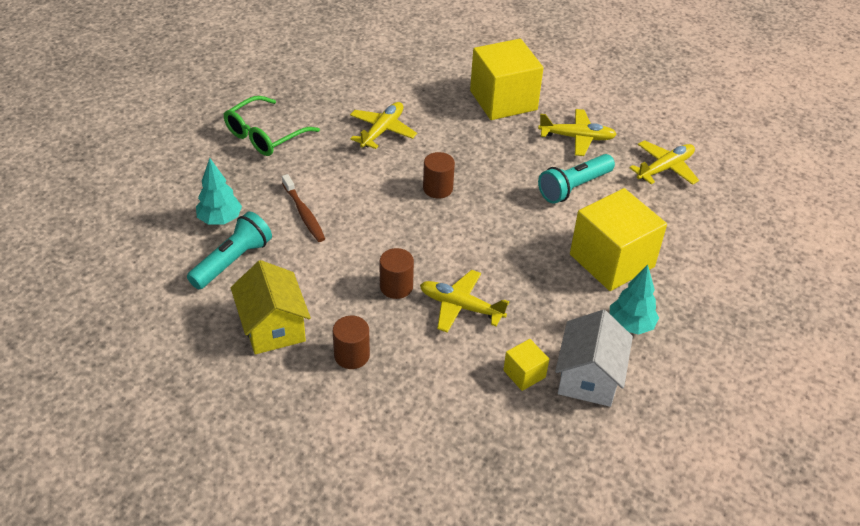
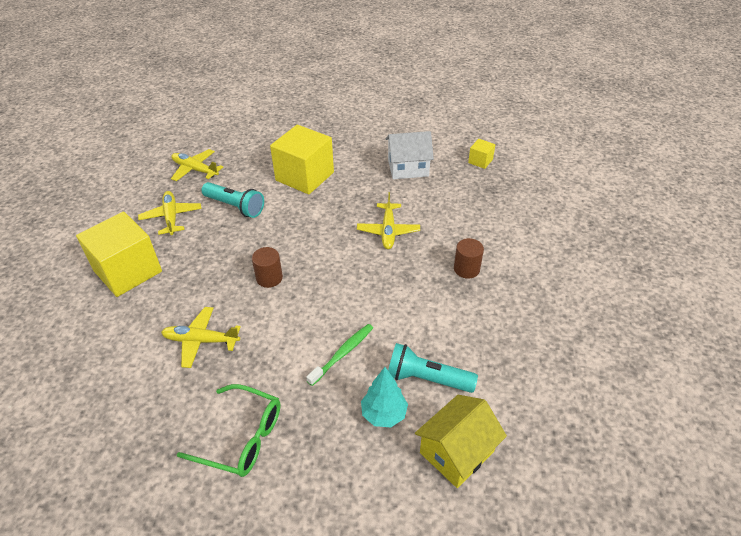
camera: 110 degrees left, 0 degrees up
(273, 327) = (473, 321): yellow house -> yellow house (456, 452)
(304, 213) = (342, 353): brown toothbrush -> green toothbrush
(396, 287) = (390, 267): brown cylinder -> none
(524, 374) = (423, 191): yellow cube -> yellow cube (480, 161)
(630, 325) = (357, 160): turquoise tree -> none

